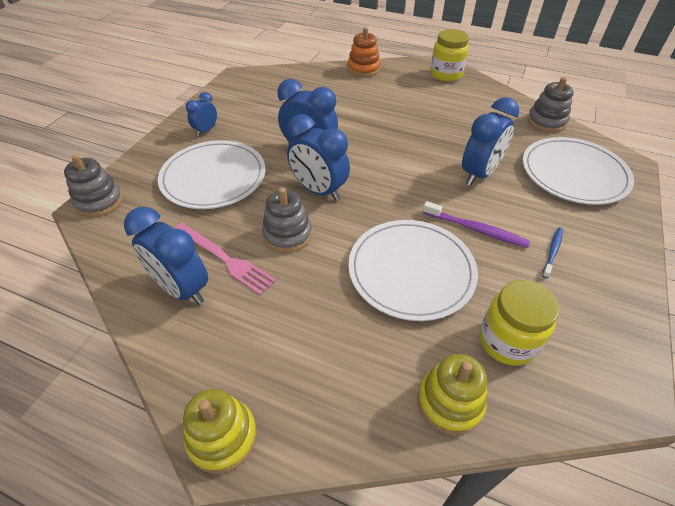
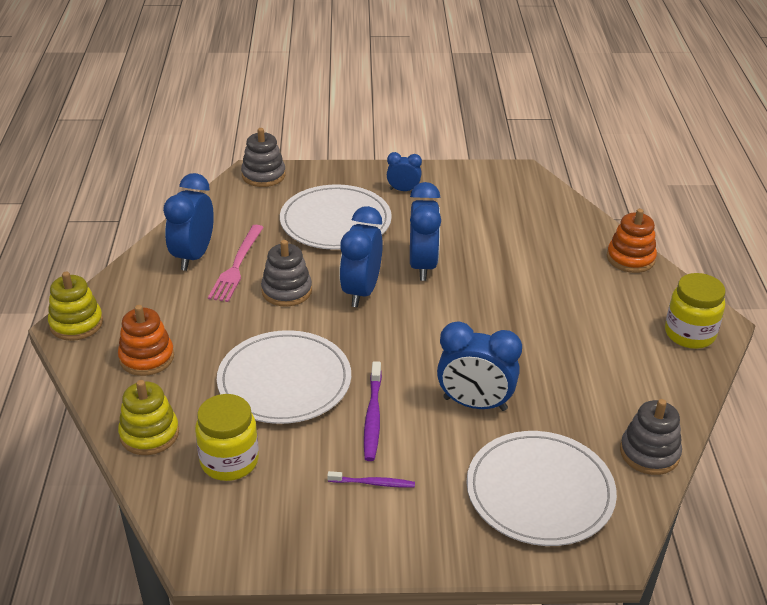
camera: 65 degrees right, 10 degrees down
(325, 374) = (147, 357): none -> orange stacking toy
(552, 251) = (373, 483): blue toothbrush -> purple toothbrush

